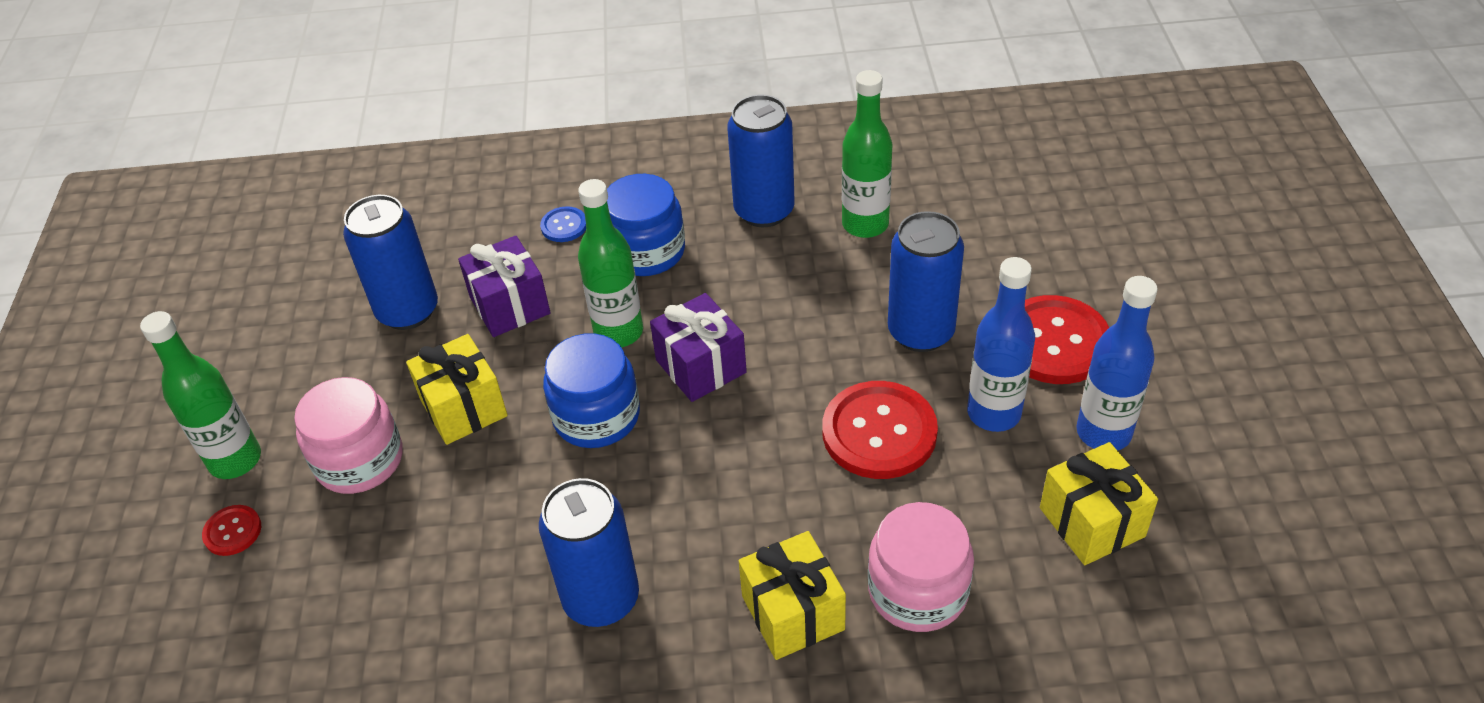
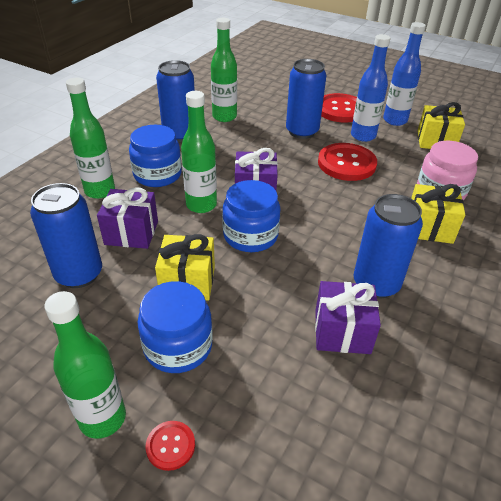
camera: 60 degrees left, 5 degrees down
(359, 460) = (178, 346): pink jar -> blue jar
(483, 601) = (342, 331): none -> purple gift
(564, 226) = (100, 191): blue button -> green bottle

